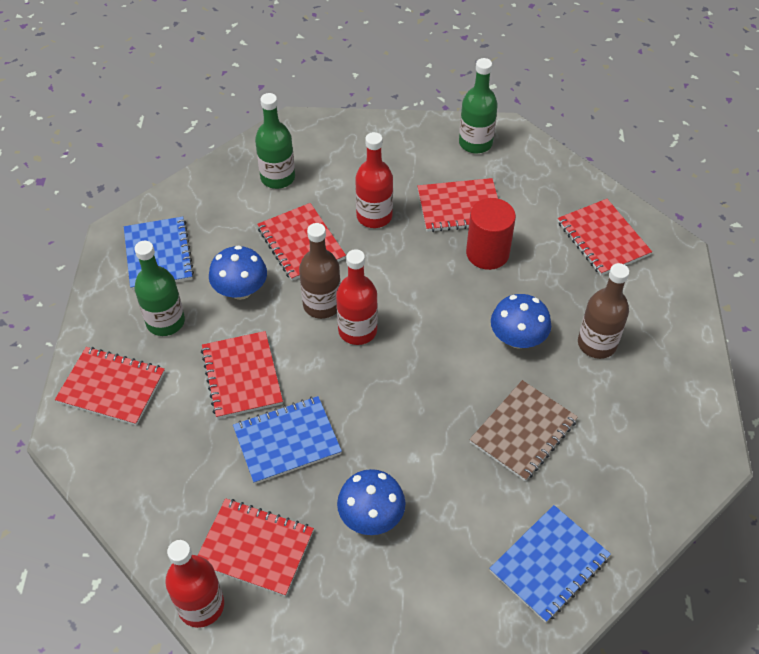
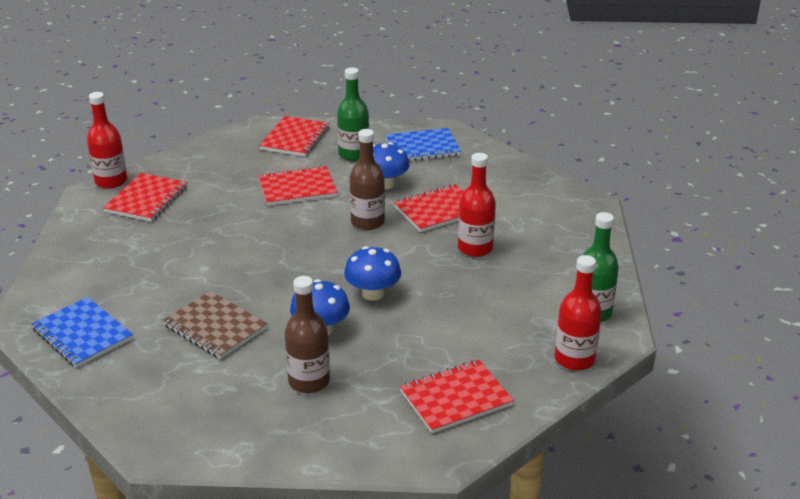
camera: 90 degrees right, 20 degrees down
(277, 178) = (518, 196): green bottle -> none
(287, 441) = (233, 209): blue notebook -> none
(357, 330) = (338, 240): red bottle -> red bottle (574, 359)
(371, 516) = (156, 247): blue mushroom -> blue mushroom (373, 293)
(459, 207) = (493, 299): red notebook -> none
(487, 253) = (430, 315): red cylinder -> none

